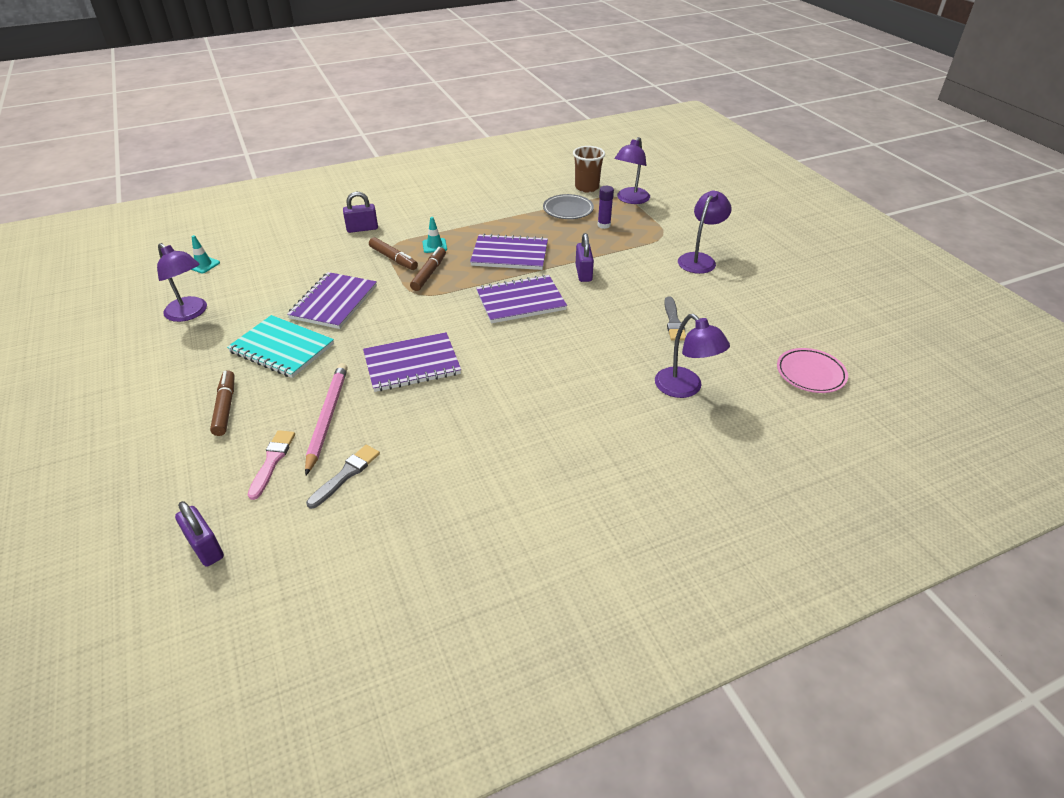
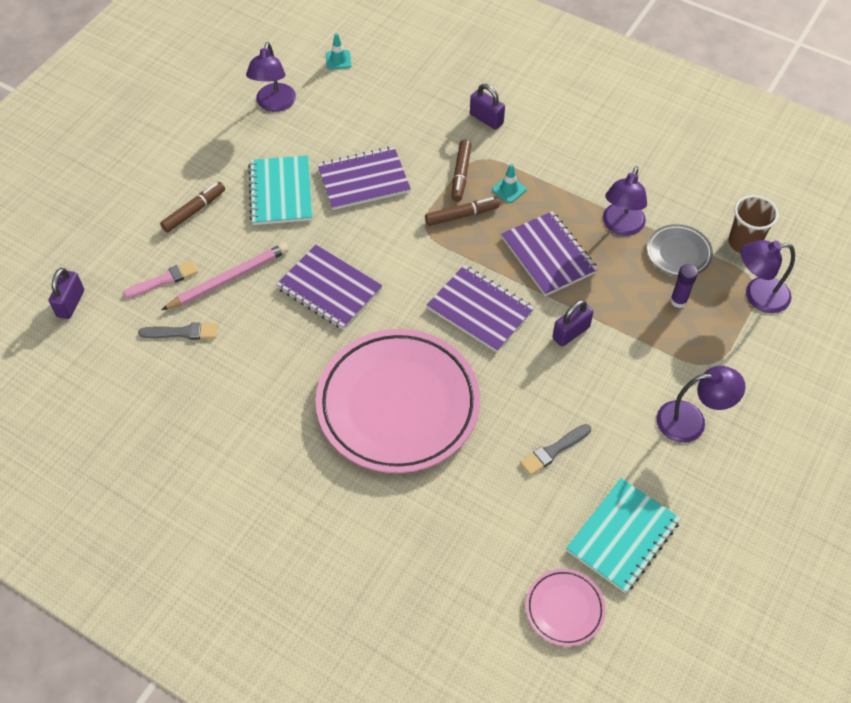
camera: 55 degrees right, 15 degrees up
(563, 376) = (398, 405): none -> pink plate
(685, 388) = (455, 509): purple lamp -> purple lamp (621, 226)
(767, 323) = (622, 536): none -> turquoise notebook

